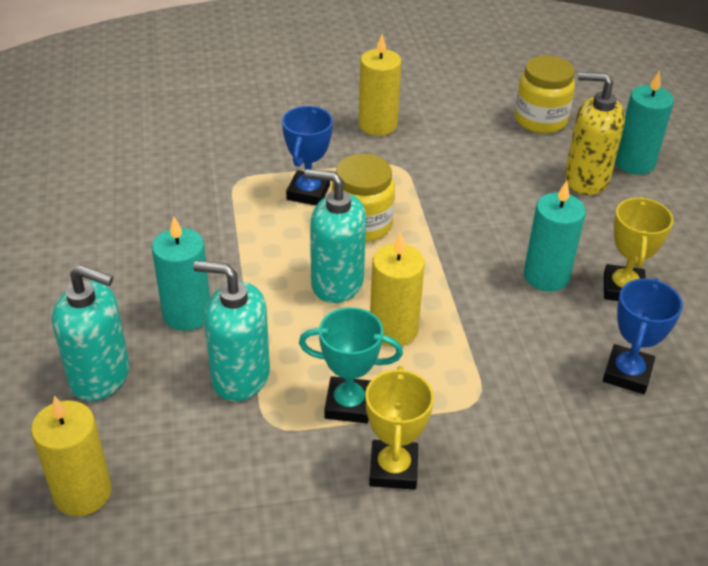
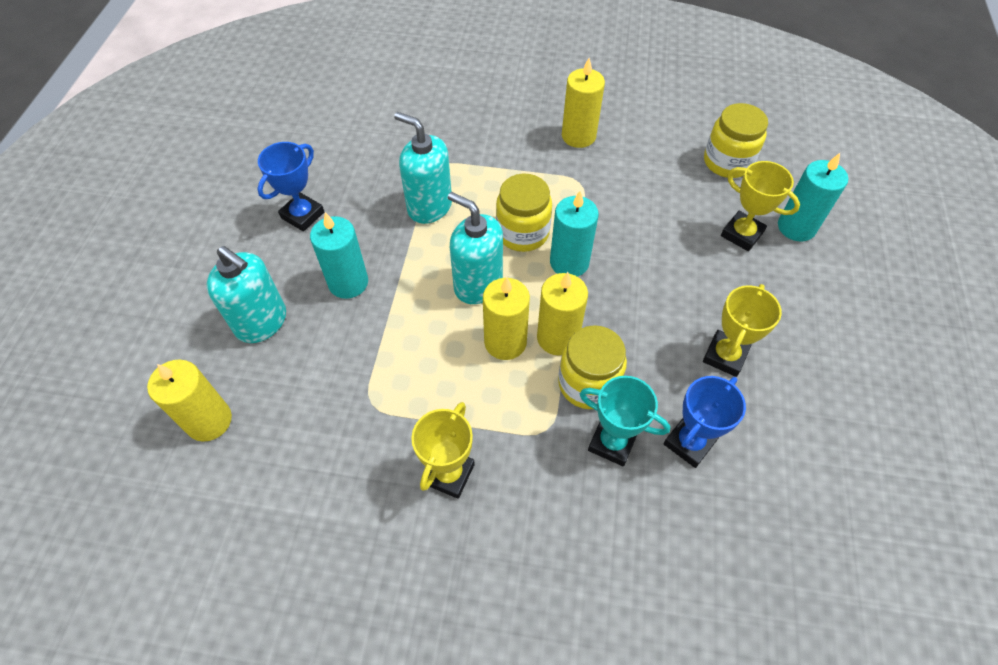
camera: 20 degrees right, 15 degrees up
(240, 376) = (365, 352): turquoise soap dispenser -> turquoise soap dispenser (429, 206)
(308, 192) = (491, 191): blue trophy -> blue trophy (303, 215)
(349, 404) = (439, 403): turquoise trophy -> turquoise trophy (612, 442)
(447, 312) = (557, 337): none -> yellow candle
(499, 346) = (588, 383): none -> yellow jar
(546, 276) = (660, 324): turquoise candle -> turquoise candle (569, 262)
(585, 179) = (741, 234): yellow soap dispenser -> yellow trophy

